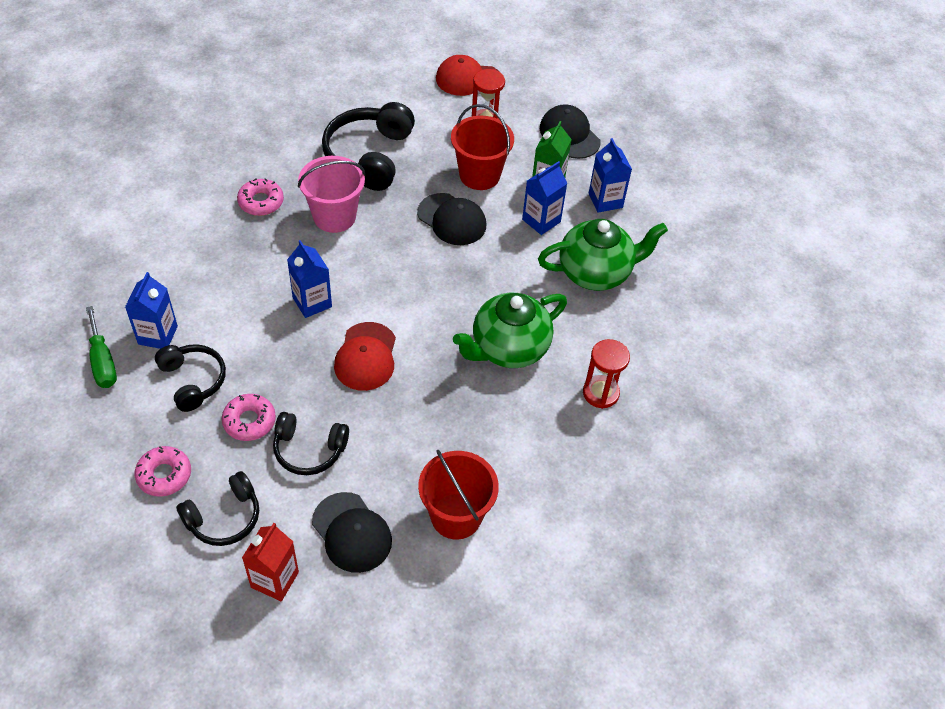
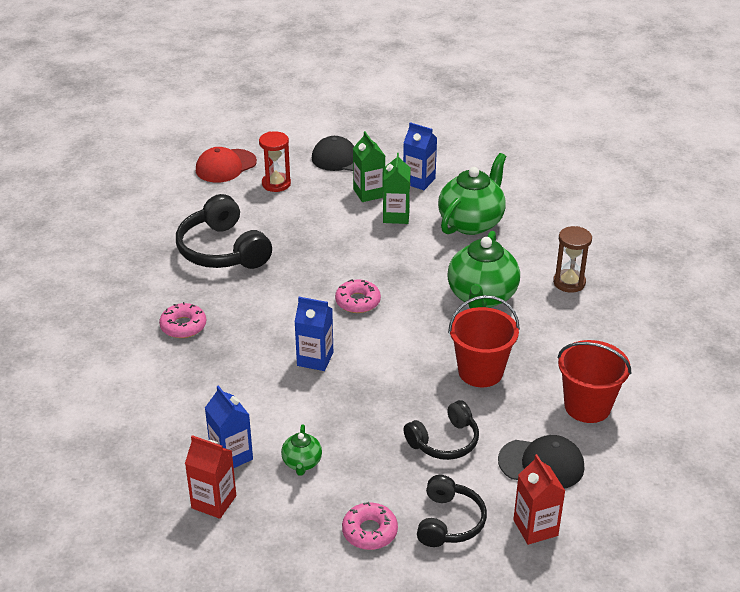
camera: 40 degrees left, 15 degrees down
(103, 361) = (214, 502): green screwdriver -> red carton
(193, 381) = (302, 463): black headphones -> green teapot
(249, 421) = (379, 456): pink donut -> pink donut (357, 301)
(334, 216) = (253, 300): pink bucket -> none
(366, 357) = (400, 364): red cap -> none
(452, 219) = (337, 251): black cap -> none
(479, 175) = (317, 215): red bucket -> red bucket (480, 372)
(541, 220) = (396, 216): blue carton -> green carton
(600, 393) = (569, 282): red hourglass -> brown hourglass

